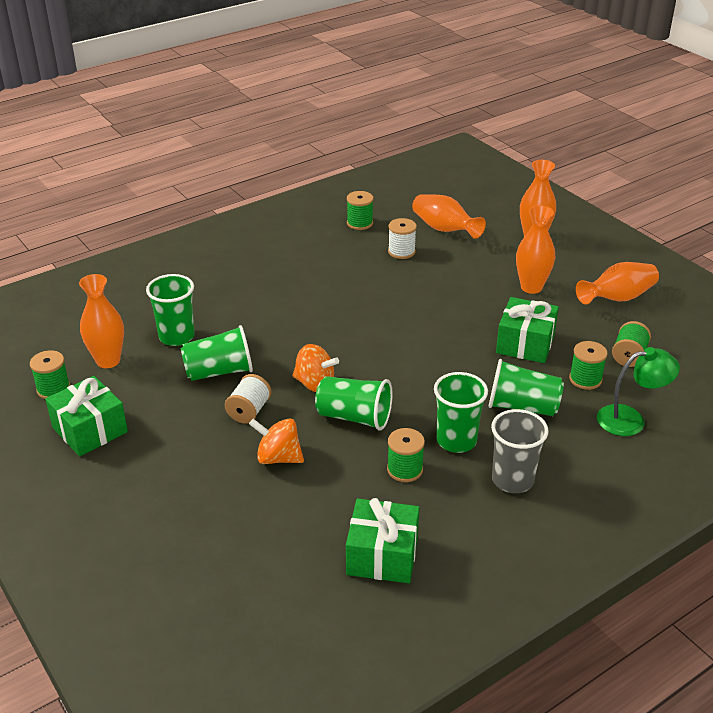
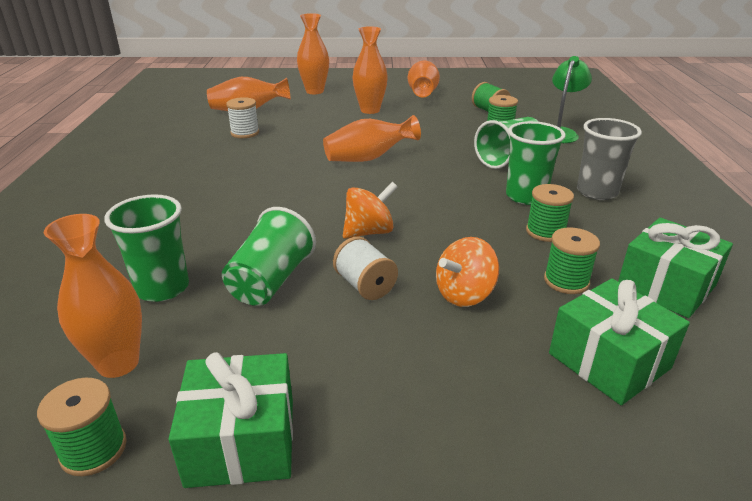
camera: 55 degrees left, 5 degrees down
(354, 417) = (444, 229): green cup -> none
(359, 223) = (173, 134): green spool -> green spool (566, 281)
(430, 332) = (368, 158): none -> orange vase
(525, 343) = (433, 133): green gift -> green gift (609, 361)

